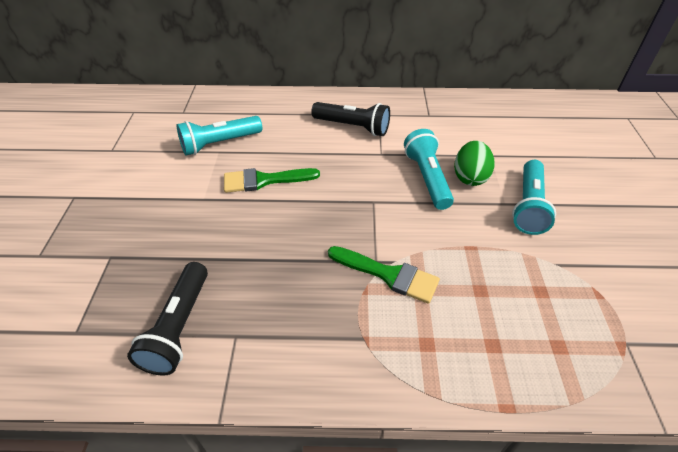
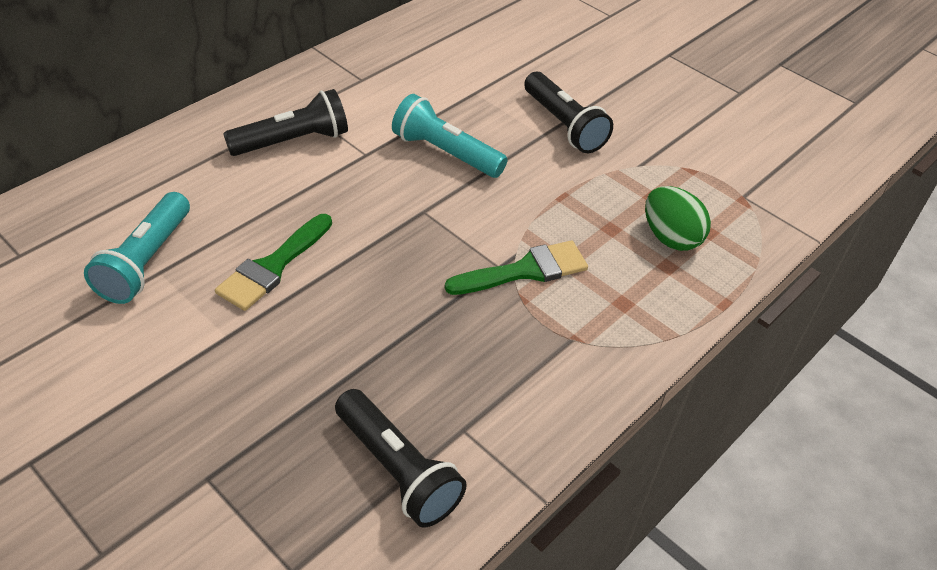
camera: 50 degrees left, 0 degrees up
(470, 177) = (483, 127): green egg -> green egg (670, 237)
(528, 206) = (564, 125): turquoise flashlight -> black flashlight

